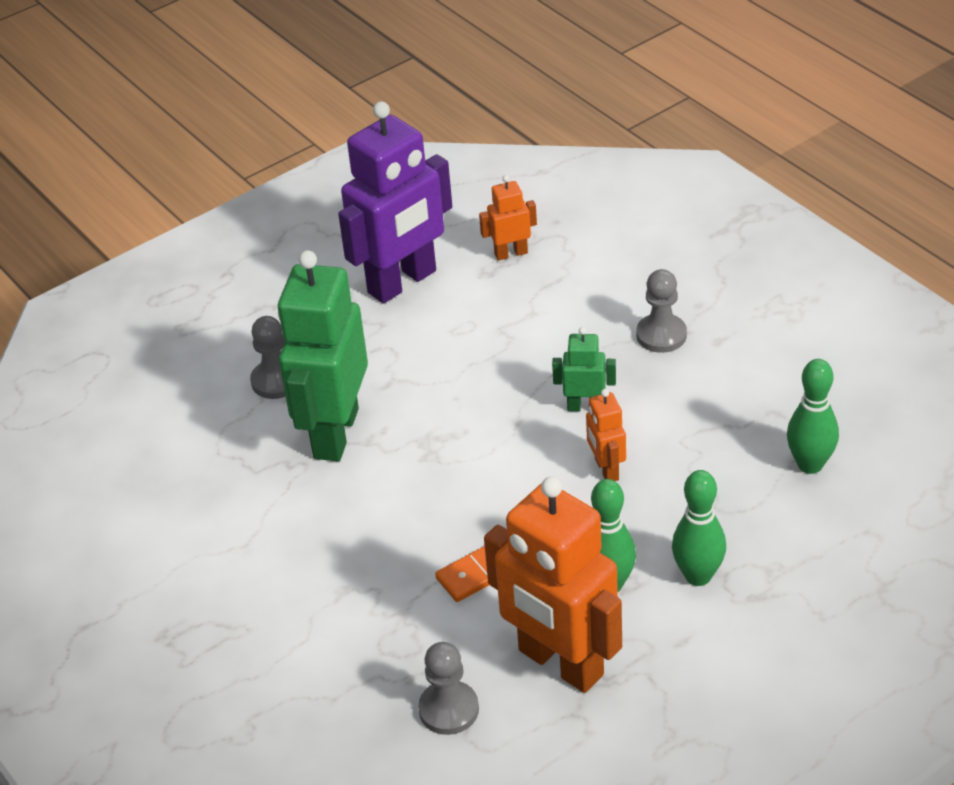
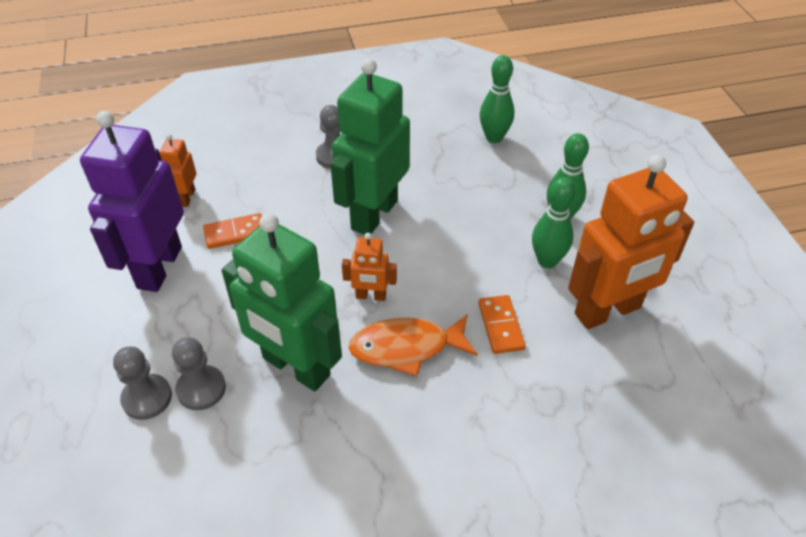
camera: 70 degrees left, 5 degrees up
(402, 282) = (159, 267): purple robot -> purple robot turned 150 degrees counterclockwise
(405, 506) = (406, 348): none -> orange fish
(449, 709) = (628, 390): grey pawn -> grey pawn (147, 398)
(483, 312) = (235, 233): none -> orange domino
(585, 407) = (374, 214): green robot -> green robot, size x2.19
(606, 469) = (440, 225): orange robot -> orange robot (371, 296)

